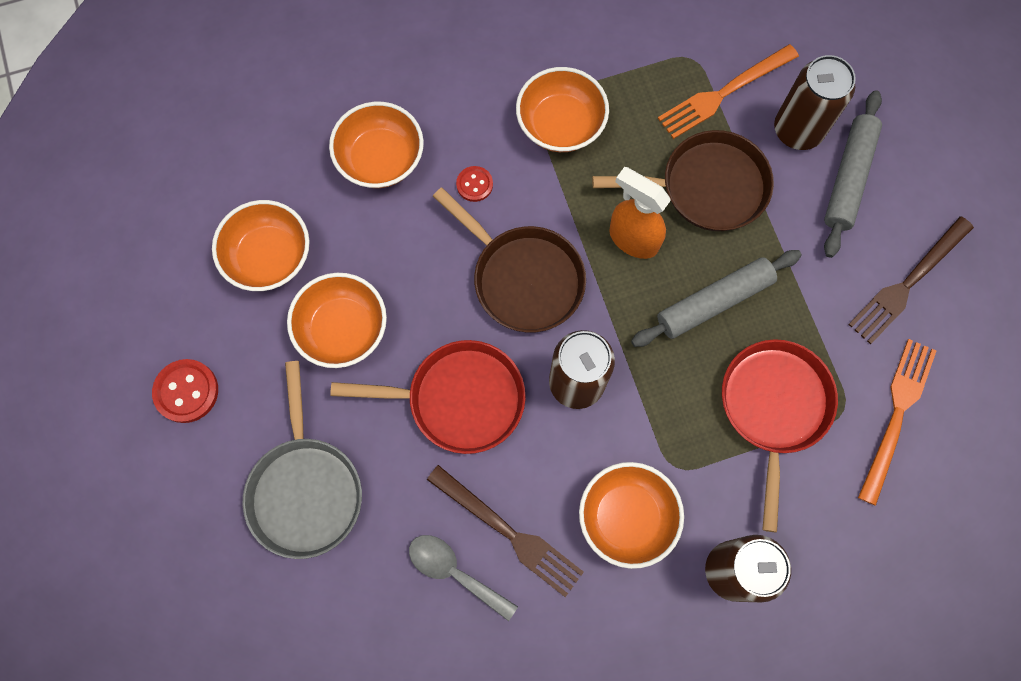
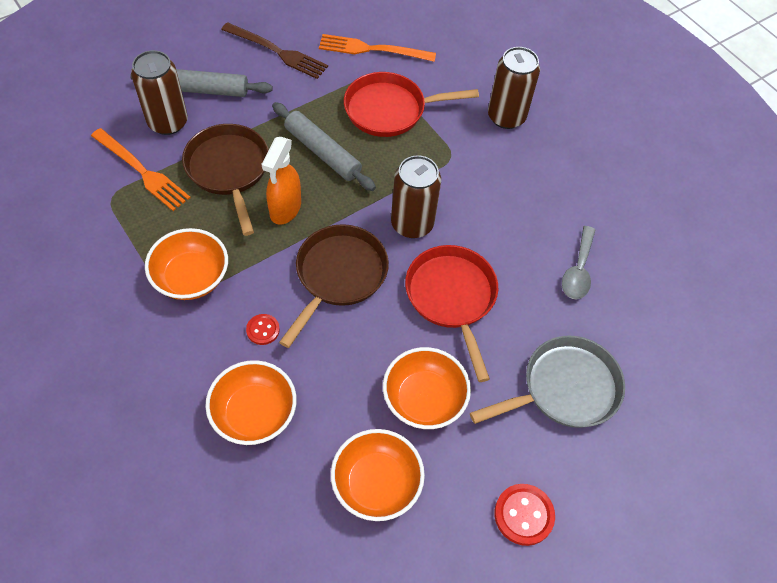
camera: 110 degrees left, 15 degrees down
(509, 533) = (536, 243): brown fork -> none
(627, 517) = (496, 177): orange bowl -> none

